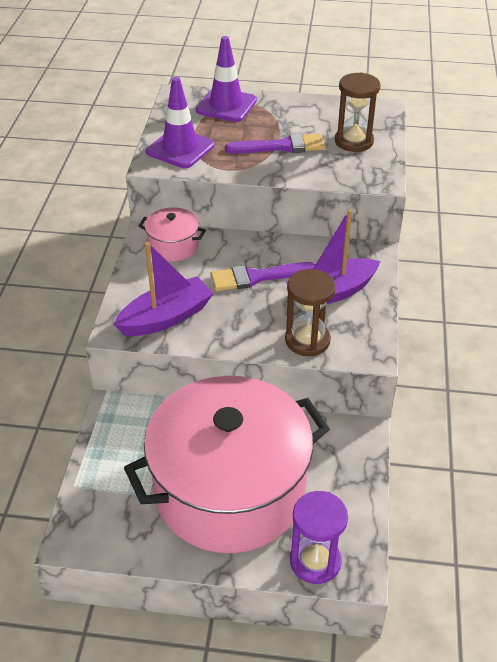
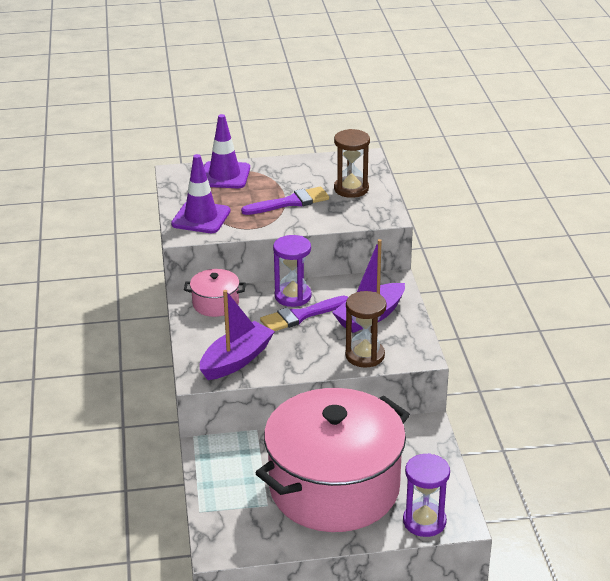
camera: 15 degrees left, 10 degrees down
(257, 252) = (293, 296): none -> purple hourglass

